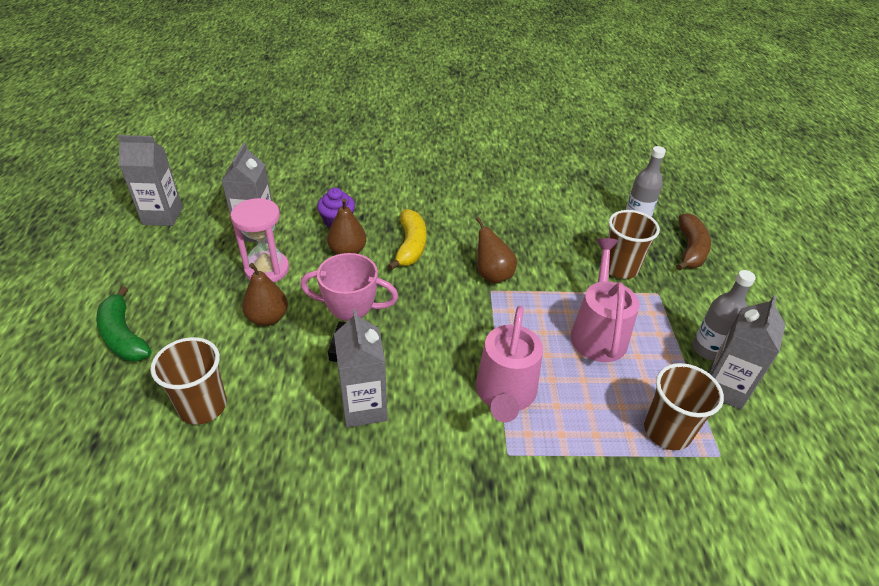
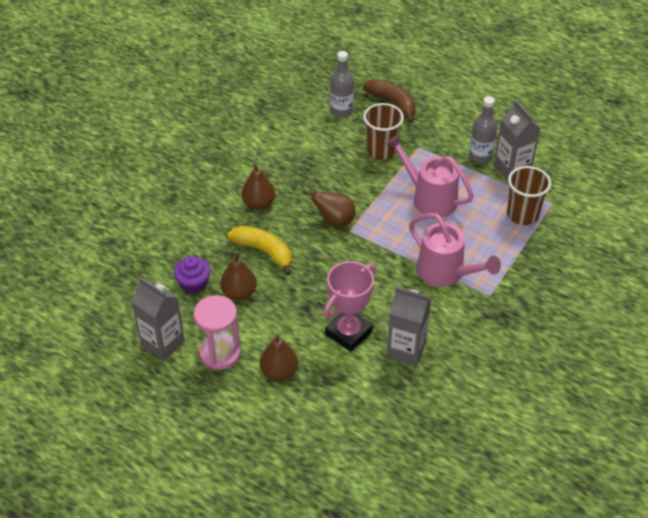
camera: 55 degrees left, 5 degrees up
(123, 336) = (230, 471): green banana -> none
(162, 216) = (79, 404): grey carton -> none
(203, 406) = (342, 439): brown cup -> none
(464, 219) = (258, 204): none -> brown pear

